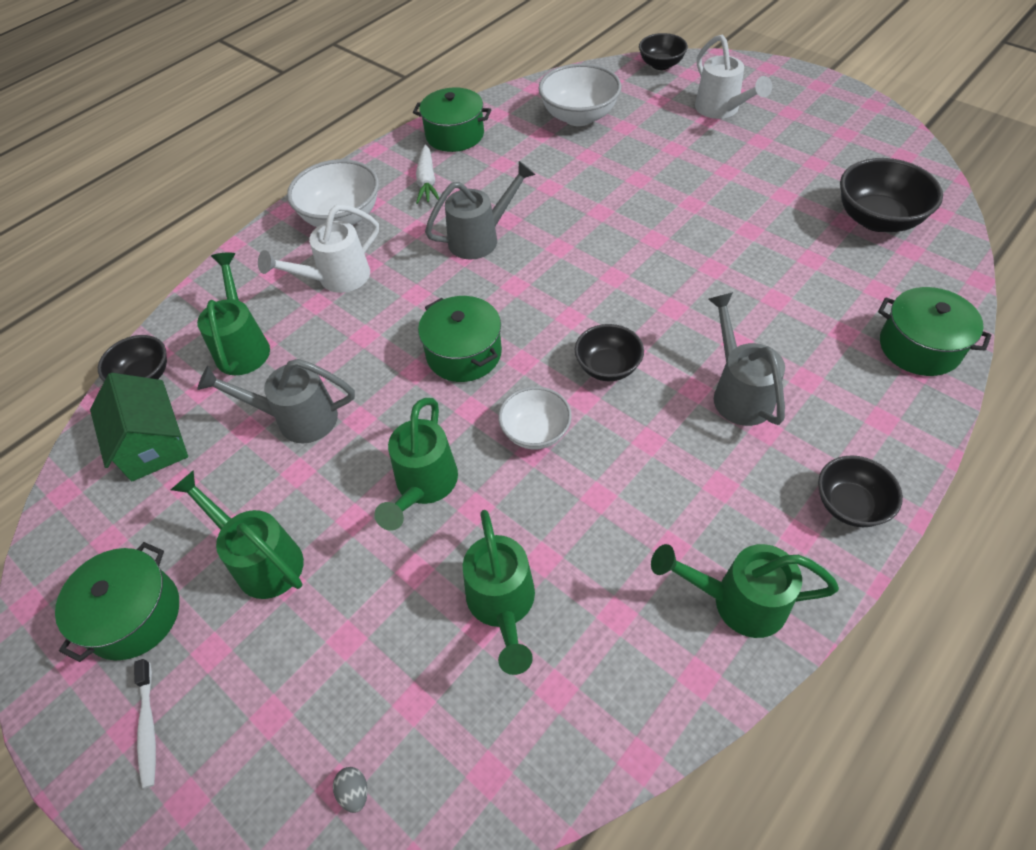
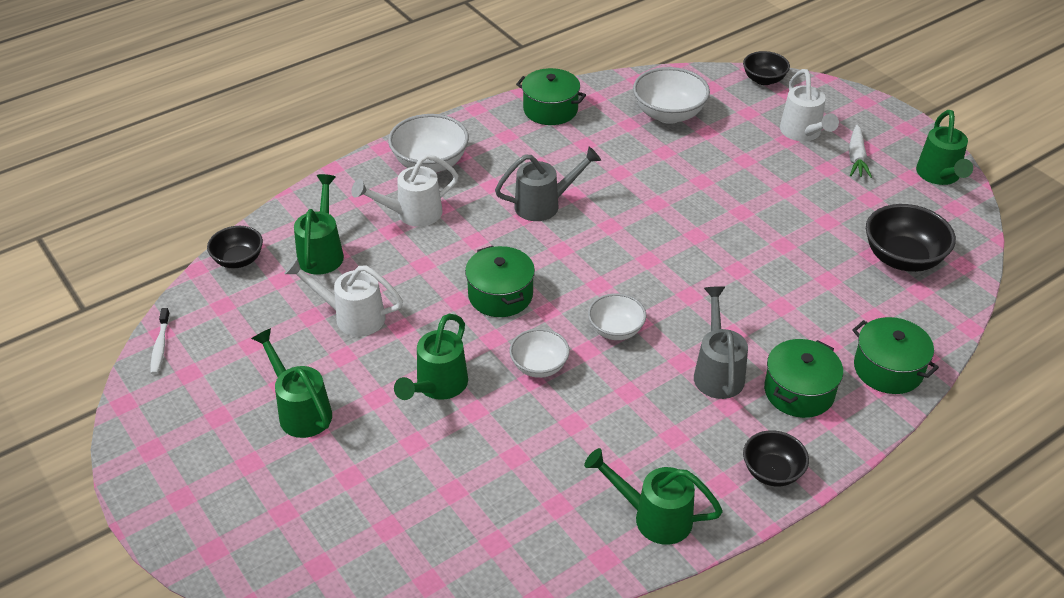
camera: 10 degrees right, 10 degrees down
(134, 615) = (199, 427): green pot -> green pot (799, 392)
(148, 727) = (195, 500): white toothbrush -> white toothbrush (160, 346)
(152, 444) = (235, 311): green house -> none
(297, 419) = (352, 317): grey watering can -> white watering can
(354, 792) = (331, 571): grey egg -> none
(427, 181) = (513, 146): white carrot -> white carrot (856, 158)
(502, 605) = (473, 480): green watering can -> green watering can (939, 176)
(607, 367) = (616, 330): black bowl -> white bowl

